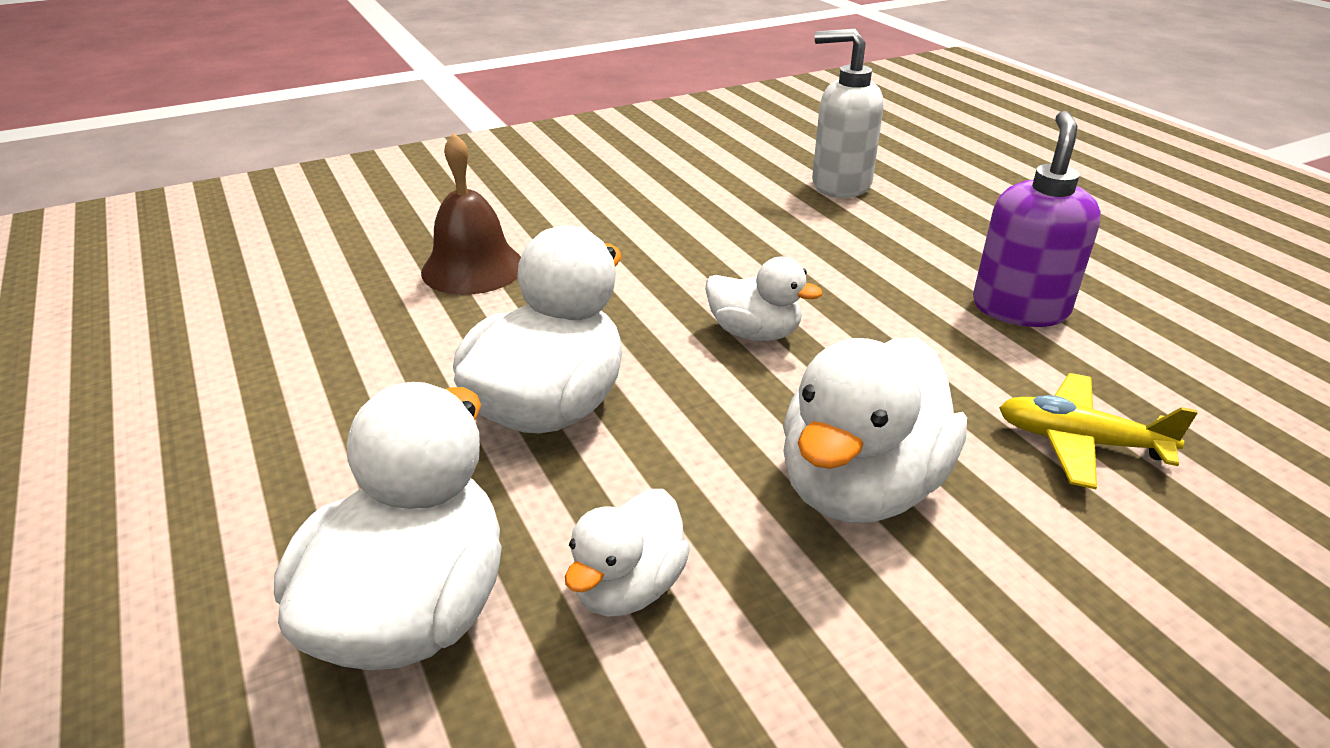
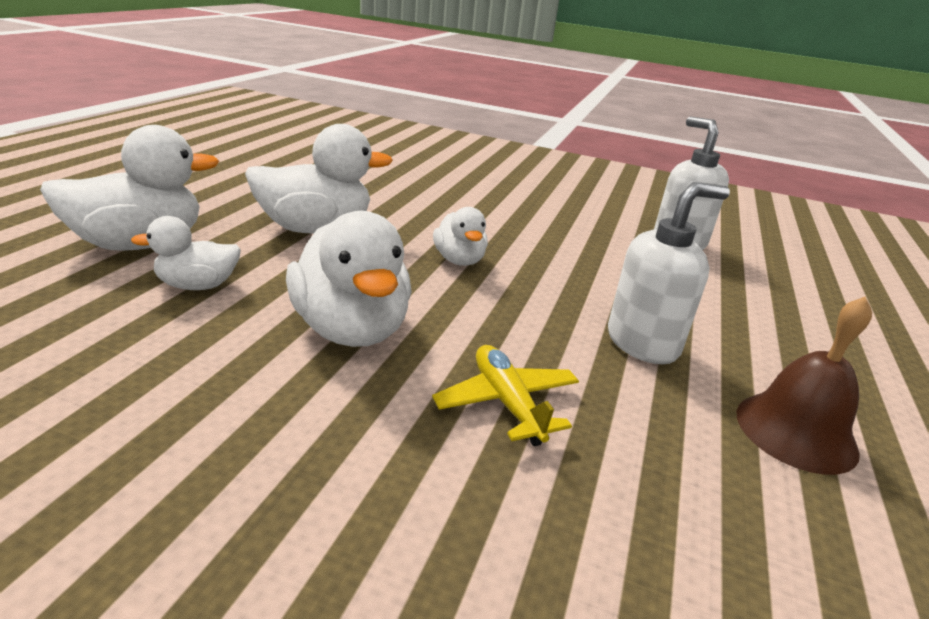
camera: 45 degrees right, 5 degrees down
(473, 268) = (405, 180): brown bell -> brown bell (796, 431)
(860, 487) = (351, 329): white duck -> white duck turned 105 degrees counterclockwise
(1019, 308) = (643, 343): purple soap dispenser -> white soap dispenser

